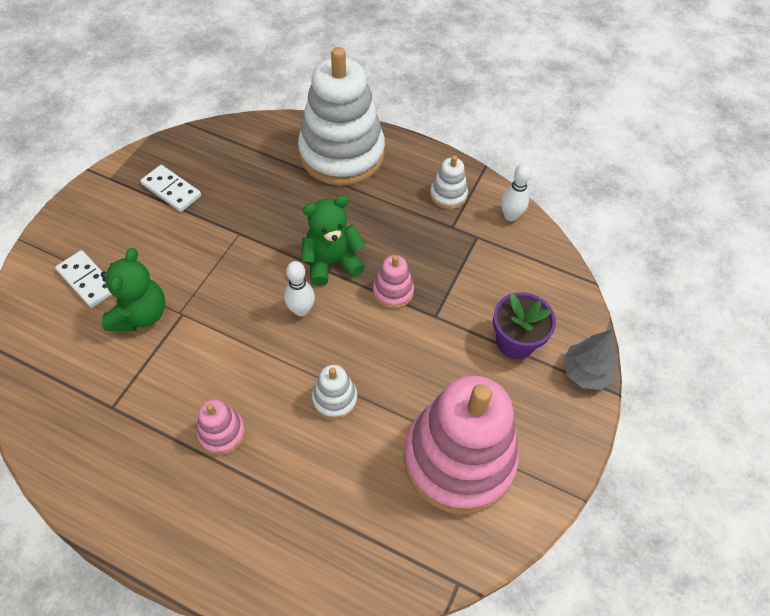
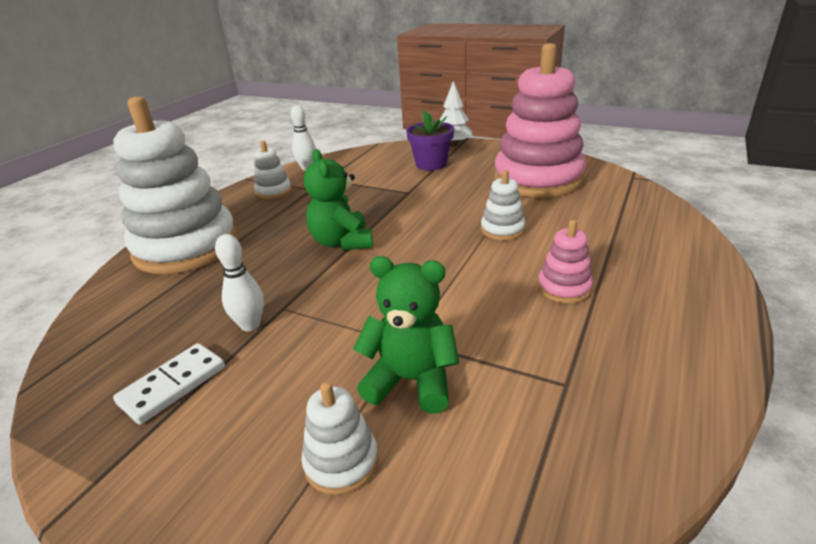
camera: 85 degrees left, 25 degrees down
(87, 280) = (341, 462): white domino -> white stacking toy
(301, 310) = (402, 255): white bowling pin -> white bowling pin (250, 325)
(393, 292) = (381, 210): pink stacking toy -> none
(585, 372) = (453, 145): grey tree -> white tree

